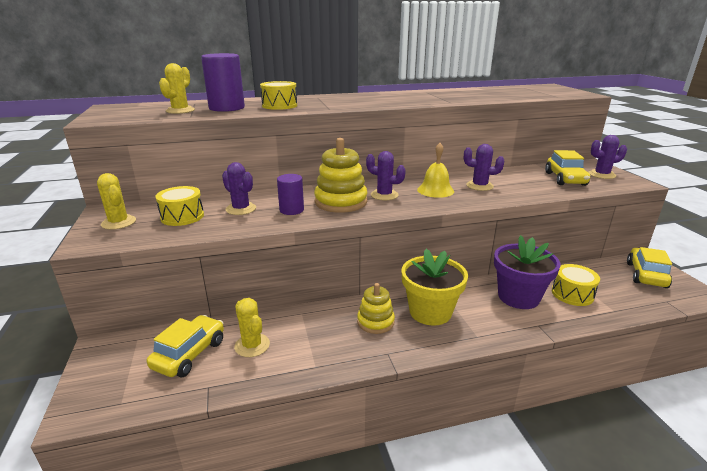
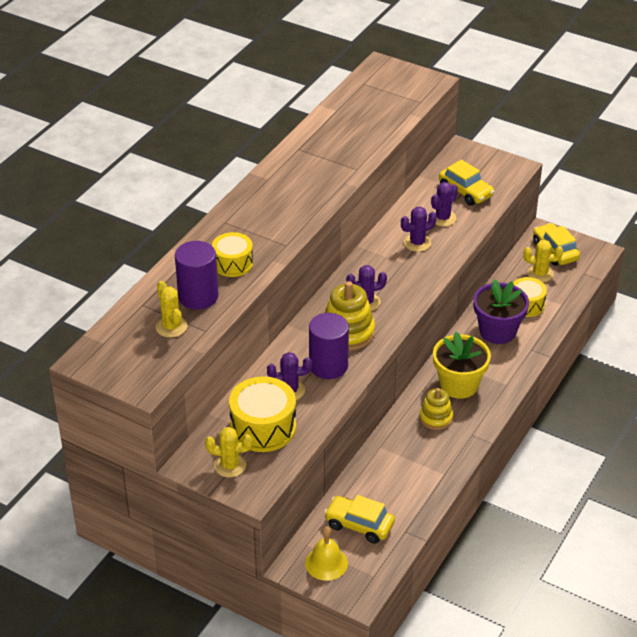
camera: 45 degrees left, 15 degrees up
(182, 216) = (263, 427): yellow drum -> yellow drum, size x1.57
(189, 354) = (359, 525): yellow car -> yellow car turned 45 degrees counterclockwise
(252, 345) = (387, 491): yellow cactus -> yellow cactus (540, 274)
(291, 210) = (328, 366): purple cylinder -> purple cylinder, size x1.60
(435, 190) = (393, 270): yellow bell -> yellow bell (326, 563)
(601, 175) = (484, 167): purple cactus -> purple cactus (442, 218)

